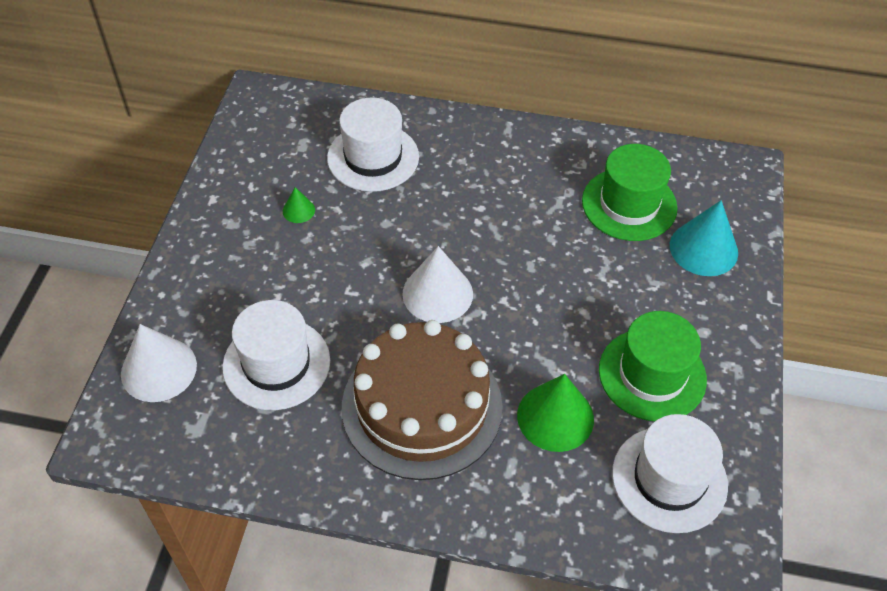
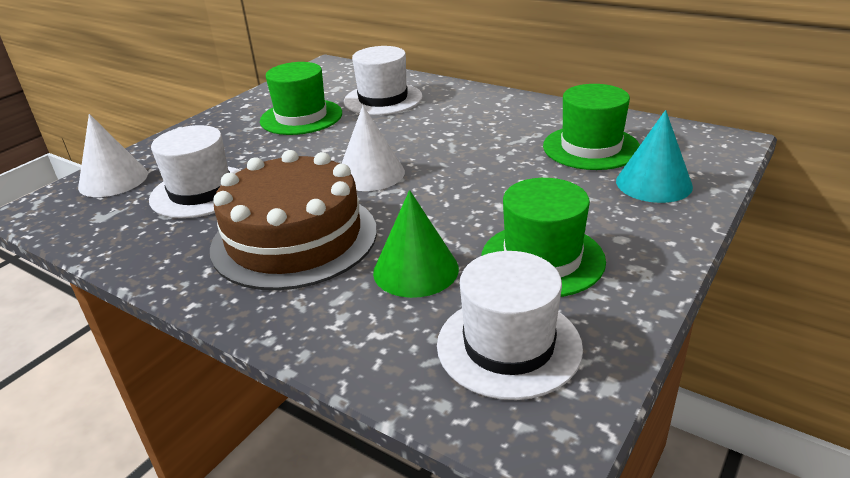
camera: 25 degrees right, 20 degrees down
(298, 210) = (301, 117): green cone -> green hat

